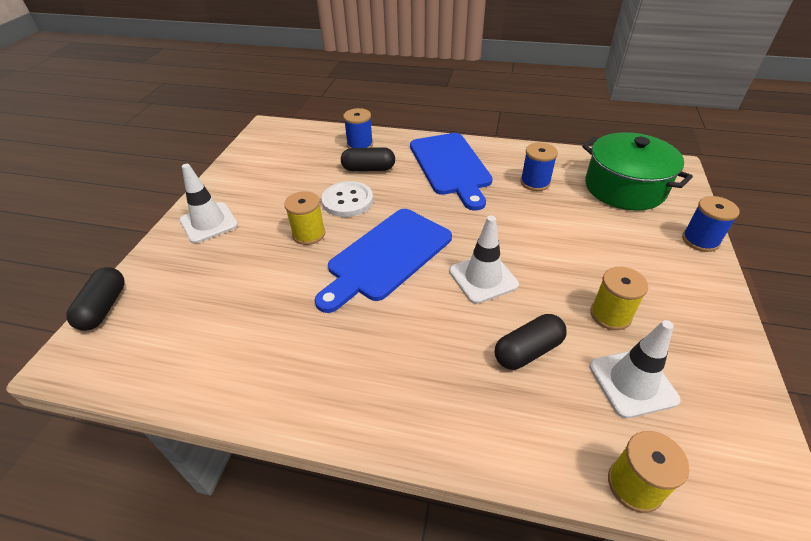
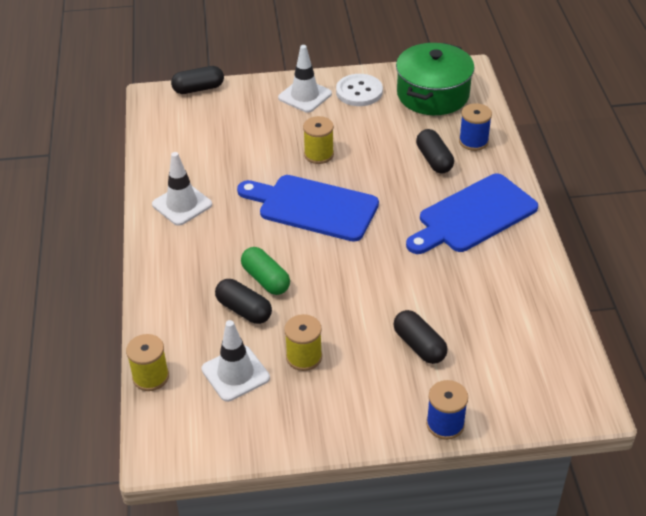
camera: 70 degrees right, 0 degrees up
(347, 201) = (375, 162): white button -> white button (359, 92)
(483, 278) = (313, 271): white traffic cone -> white traffic cone (182, 204)
(483, 319) = (266, 279): none -> green capsule
(535, 182) = (480, 285): blue spool -> none
(603, 232) = (419, 345): none -> black capsule
(624, 188) = (513, 359): green pot -> green pot (433, 94)

